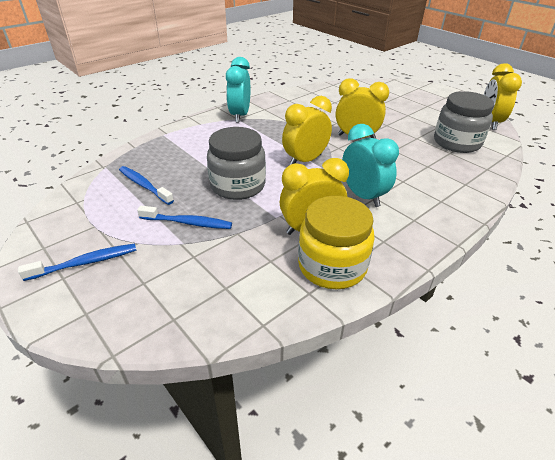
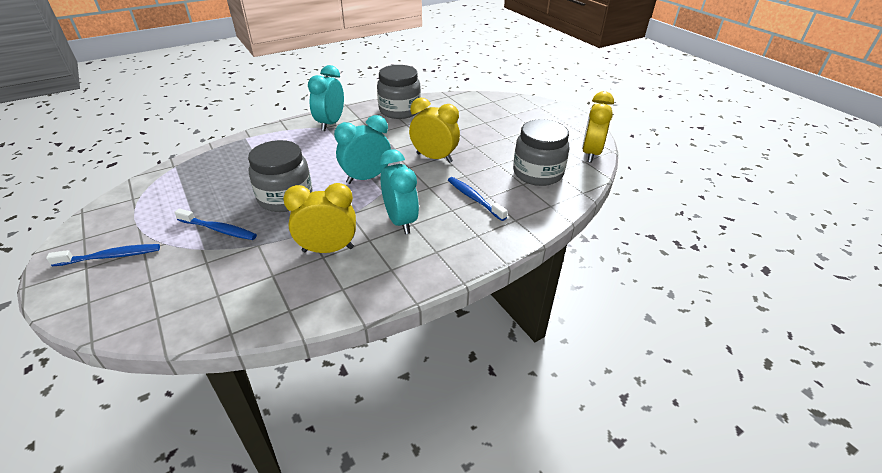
camera: 10 degrees right, 0 degrees up
(144, 185) = (200, 188): blue toothbrush -> blue toothbrush (474, 198)
(297, 99) = (399, 110): none -> grey jar
(305, 160) = (366, 178): yellow clock -> turquoise clock
(332, 266) = (326, 287): yellow jar -> none

